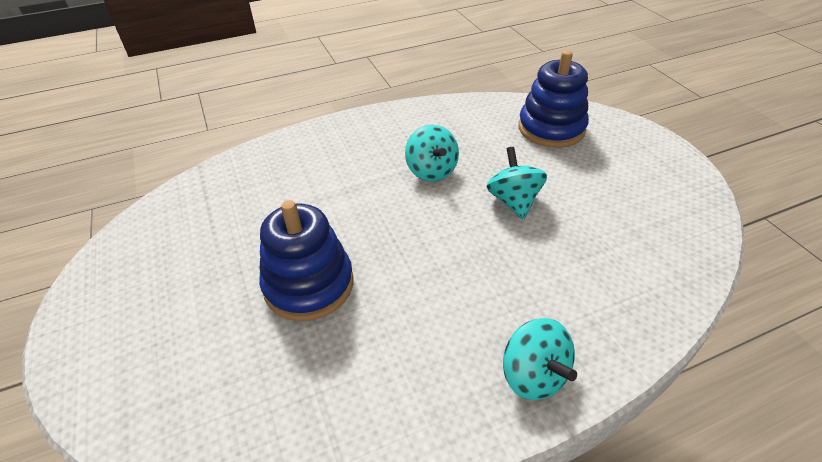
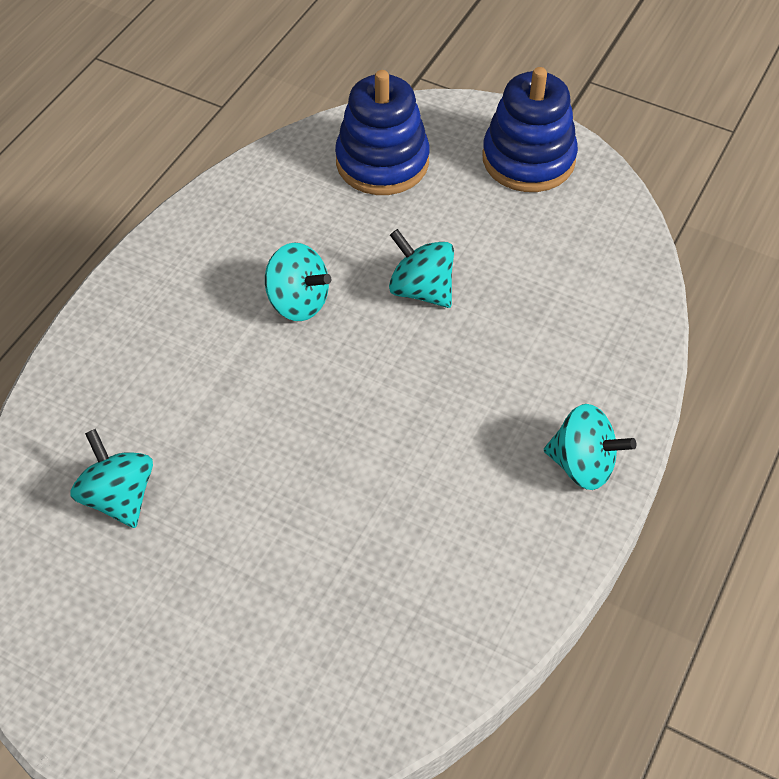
camera: 40 degrees left, 10 degrees up
(236, 212) = (119, 497): none -> turquoise spinning top
(309, 284) = (301, 520): blue stacking toy -> blue stacking toy (528, 159)

